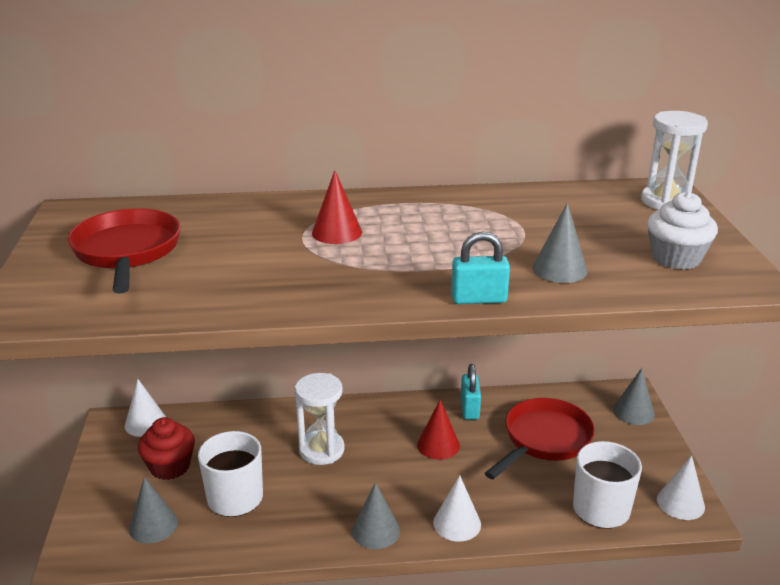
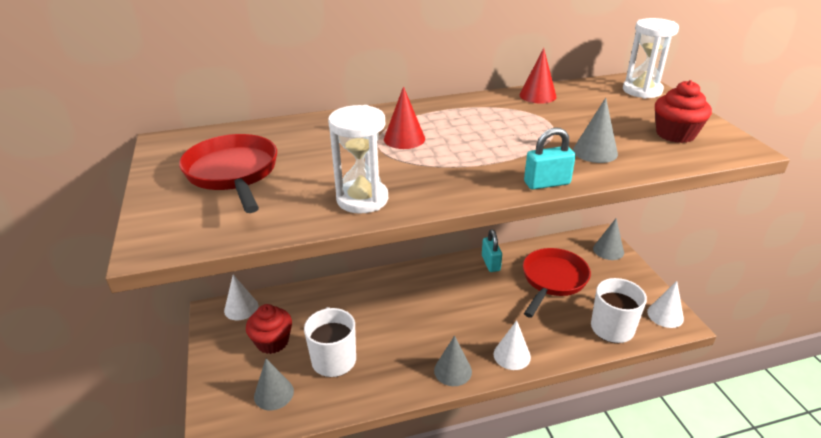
camera: 10 degrees left, 5 degrees up
(321, 450) = (389, 311): white hourglass -> white hourglass (362, 199)
(438, 445) = (477, 295): red cone -> red cone (537, 95)
(676, 258) = (675, 134): white cupcake -> red cupcake

